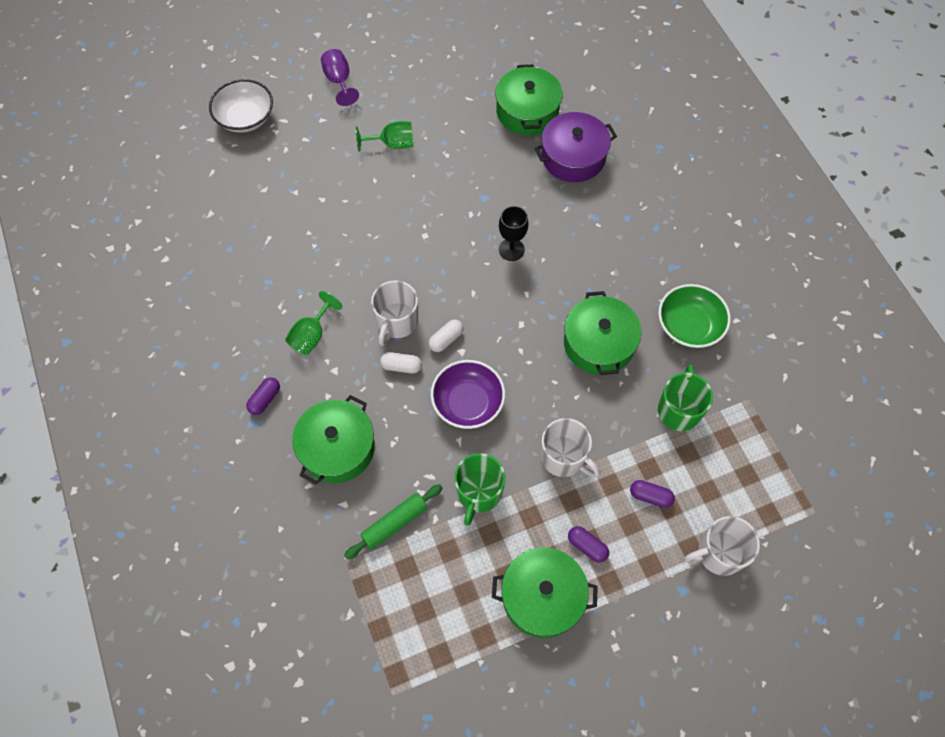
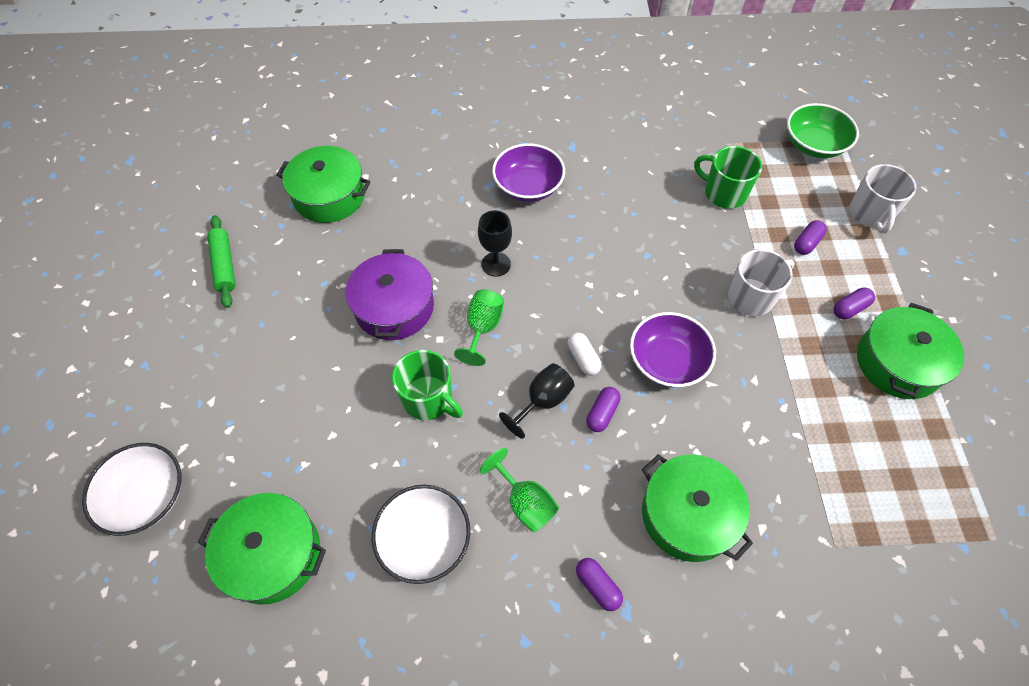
camera: 70 degrees left, 5 degrees down
(265, 282) = (424, 540): none -> white bowl
(339, 81) = (164, 364): purple goblet -> none
(392, 144) = (296, 334): green goblet -> green goblet (482, 328)
(394, 523) = (796, 478): green rolling pin -> green rolling pin (224, 265)
(397, 322) = (543, 401): white mug -> black goblet
(401, 366) = (602, 413): white capsule -> purple capsule
(478, 493) = (775, 384): green mug -> green mug (428, 399)
(573, 157) = (409, 177): purple pot -> purple pot (394, 307)
(598, 343) = (634, 228): green pot -> green pot (272, 554)
(606, 246) = (528, 186): none -> purple bowl
(689, 326) = (639, 156): green bowl -> green bowl (814, 145)

